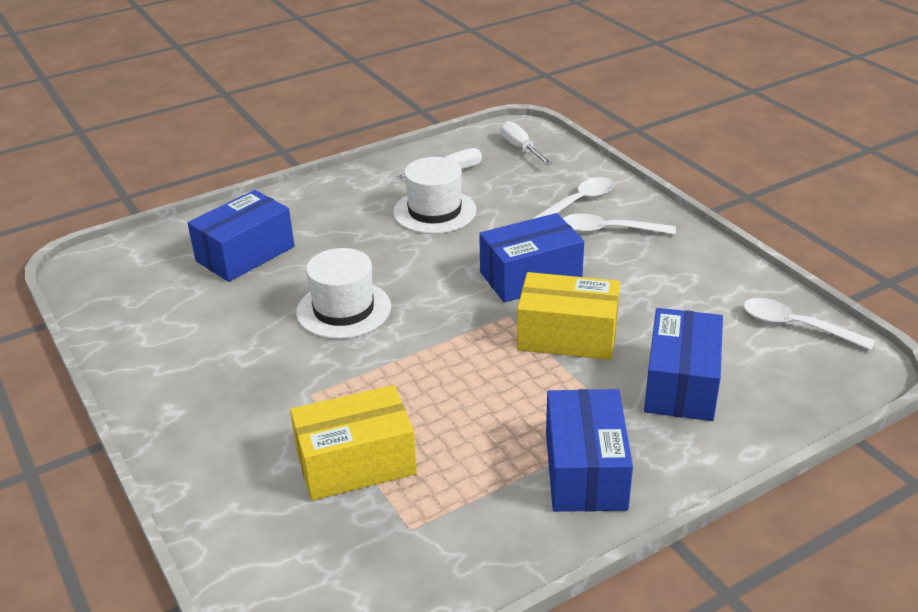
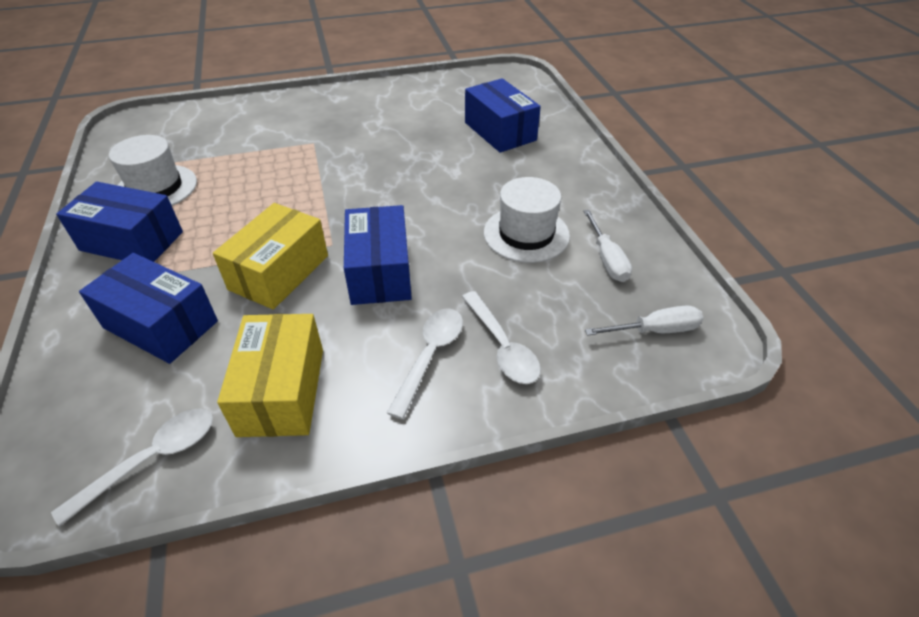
camera: 105 degrees right, 10 degrees up
(343, 309) = (398, 165): white hat -> white hat (156, 188)
(356, 463) = (235, 152): yellow box -> yellow box (282, 391)

